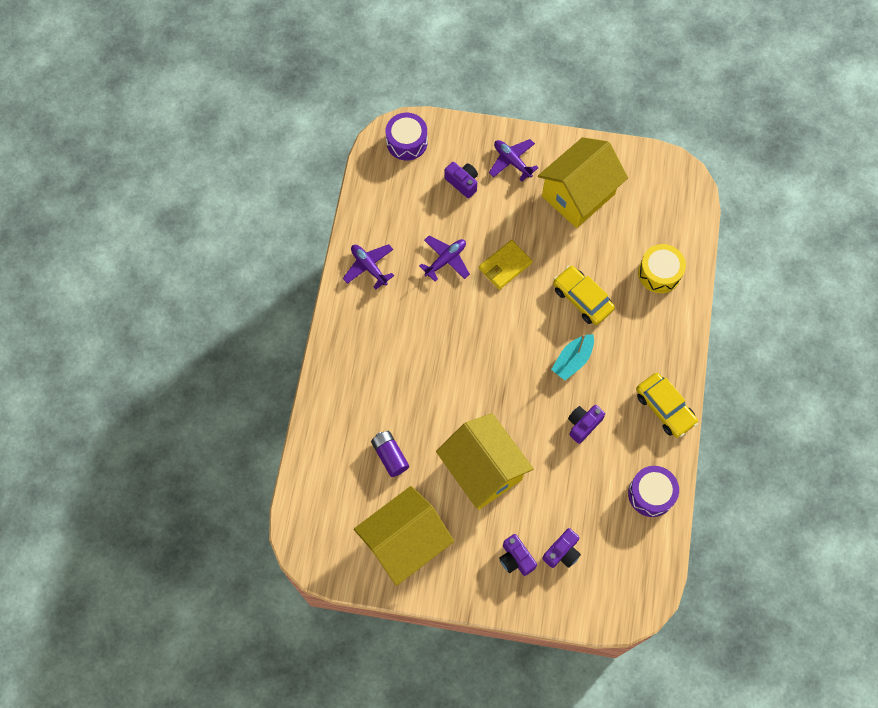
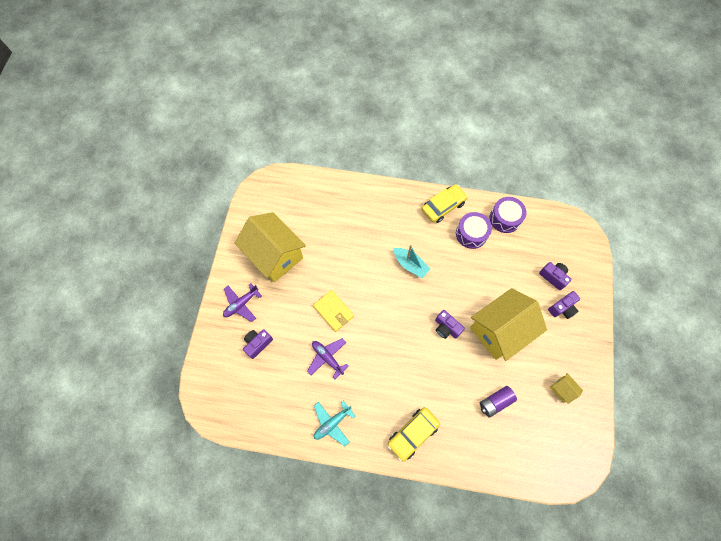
camera: 90 degrees left, 0 degrees up
(369, 267) = (332, 423): purple plane -> turquoise plane
(405, 543) = (562, 389): yellow house -> yellow house, size x0.40
(407, 142) = (215, 391): purple drum -> purple drum (471, 234)
(582, 299) = (361, 256): yellow car -> yellow car (413, 434)
(583, 425) = (459, 259): purple camera -> purple camera (446, 328)
(659, 273) = (341, 203): yellow drum -> none

